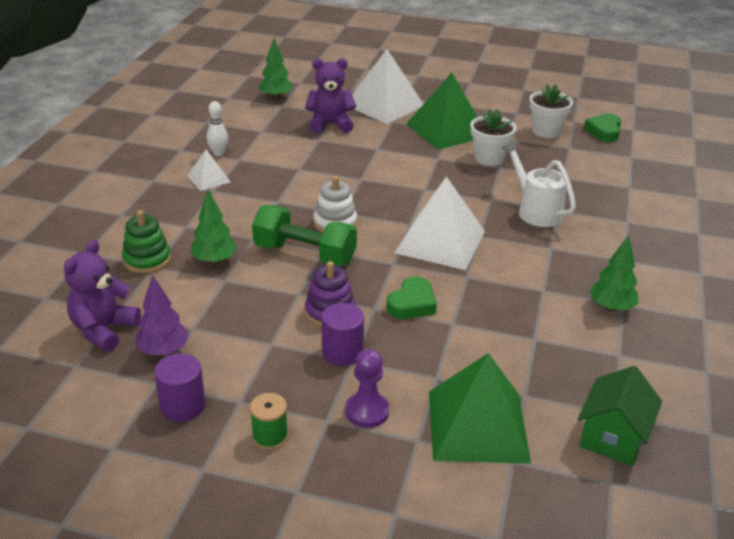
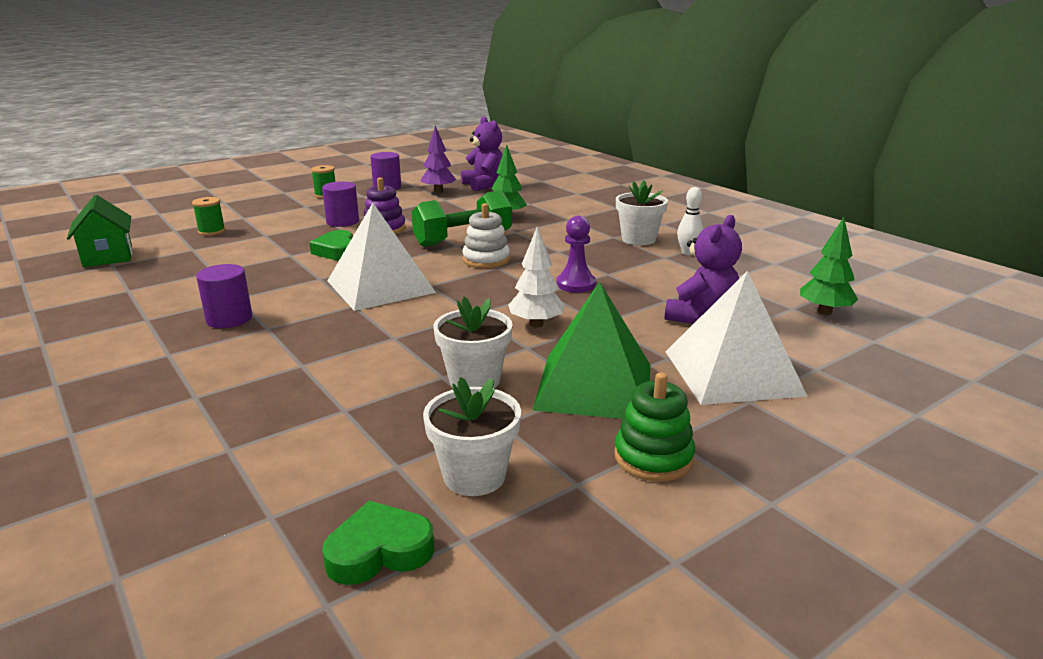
camera: 130 degrees right, 10 degrees down
(147, 260) = (542, 203): green stacking toy -> green stacking toy (653, 457)
(208, 179) = (638, 239): white pyramid -> white flower pot
(367, 411) = (288, 214): purple pawn -> purple pawn (576, 284)
(408, 165) = (536, 324): none -> white tree
(477, 426) = (212, 231): green pyramid -> green spool
(535, 210) = (327, 352): white watering can -> none
(567, 270) = (229, 319): none -> purple cylinder
(604, 131) = (379, 551): green heart -> green heart turned 75 degrees counterclockwise
(611, 307) = (157, 313): green tree -> none

